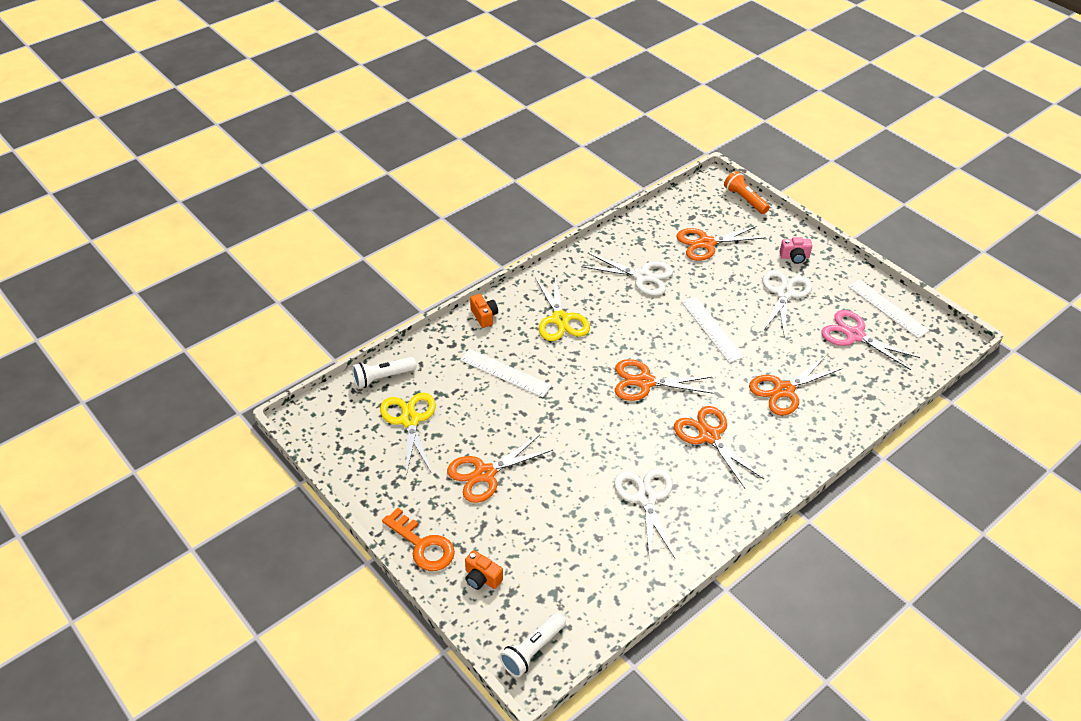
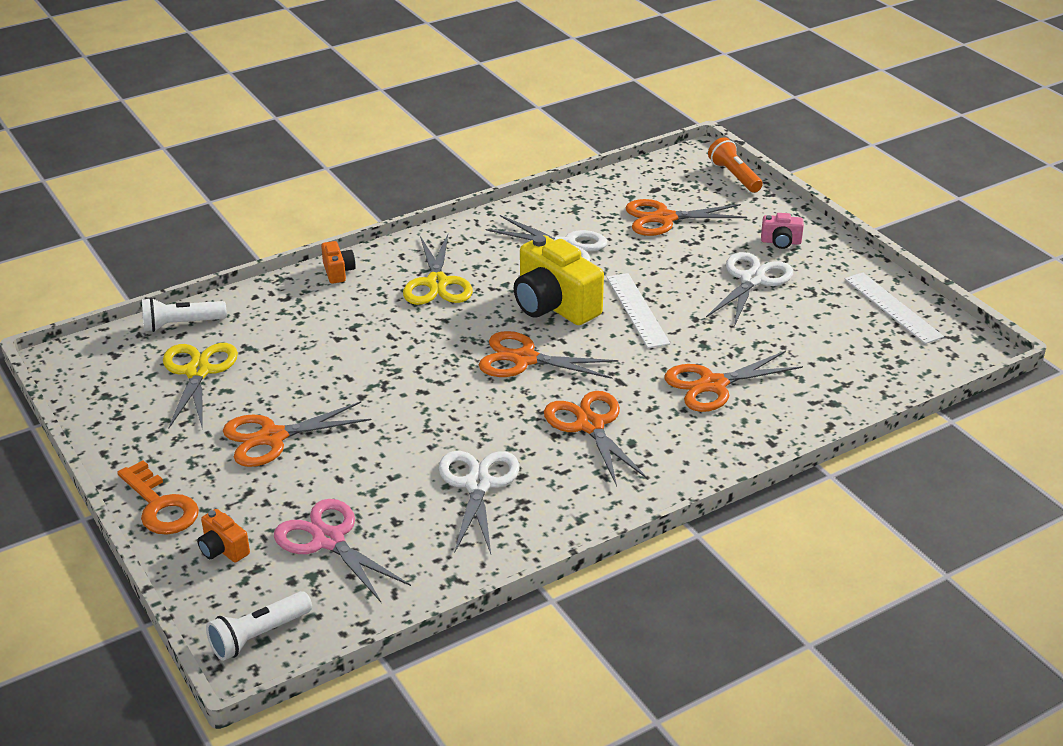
camera: 10 degrees right, 10 degrees down
(505, 373) = (342, 333): white ruler -> none
(651, 331) = (554, 306): none -> yellow camera
(854, 335) = (834, 333): pink scissors -> pink scissors (328, 540)

